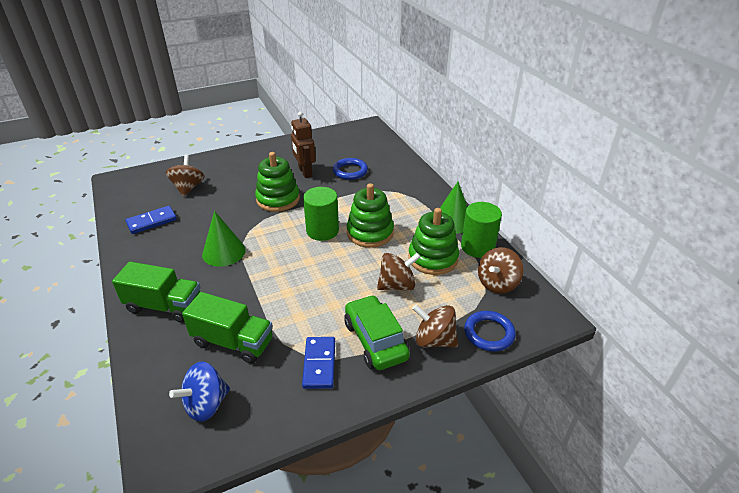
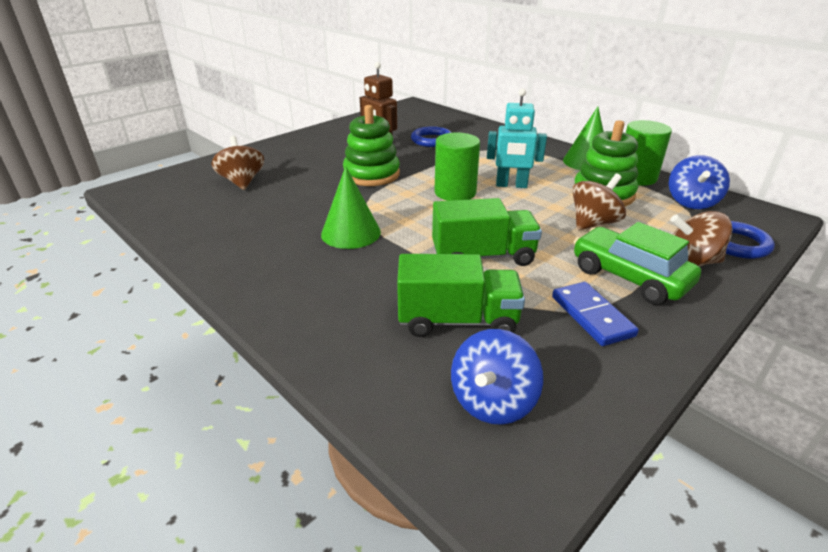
camera: 20 degrees left, 5 degrees down
(152, 221) = (219, 221): blue domino -> none
(164, 306) = (320, 304): green truck -> green truck (483, 256)
(370, 233) = (511, 185): green stacking toy -> turquoise robot
(497, 283) = (691, 202): brown spinning top -> blue spinning top

